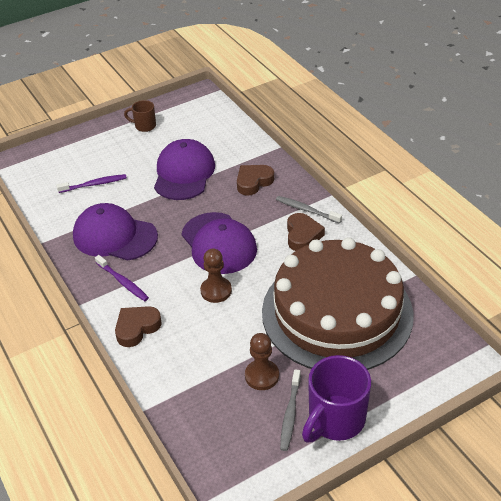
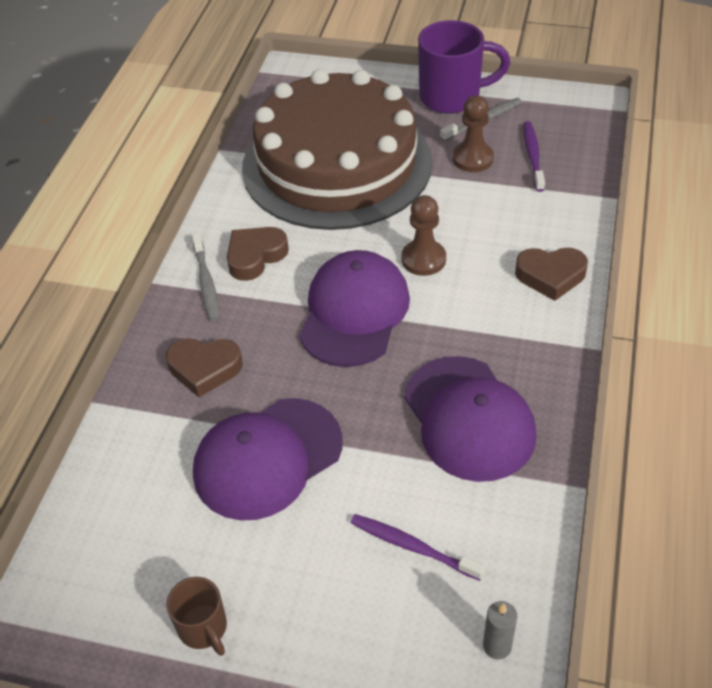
camera: 135 degrees left, 5 degrees up
(36, 179) = (497, 646): none -> grey candle
(123, 282) = (517, 342): purple toothbrush -> purple toothbrush (533, 156)

